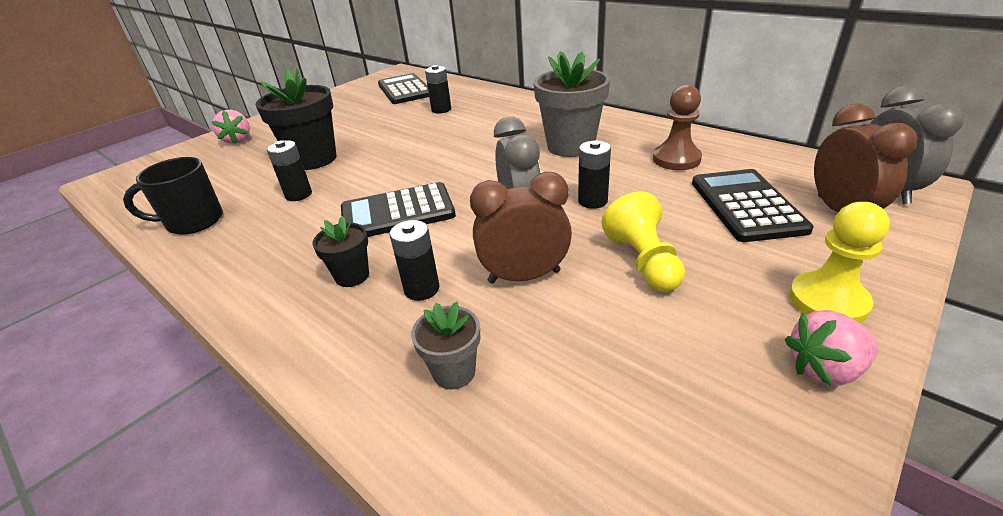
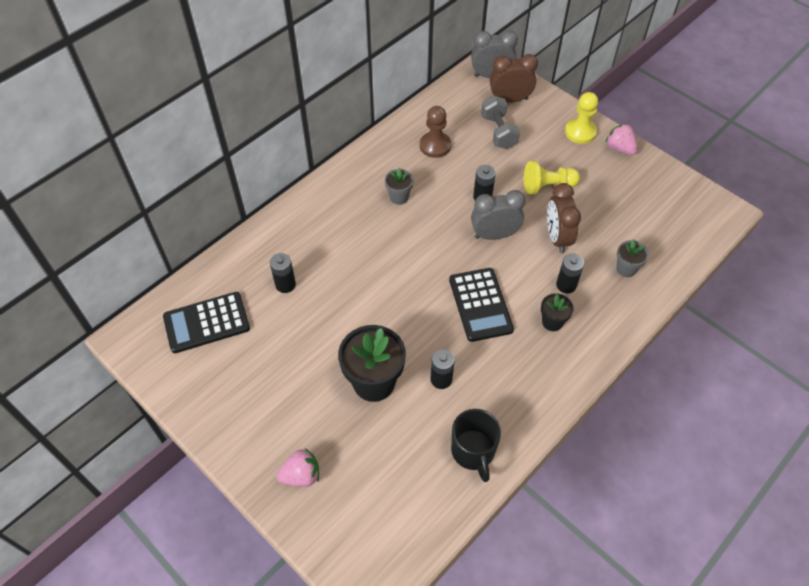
camera: 90 degrees left, 20 degrees up
(570, 146) = (399, 197): grey flower pot -> grey flower pot, size x0.52
(746, 205) = (498, 132): black calculator -> grey dumbbell
(824, 369) = (619, 148): pink strawberry -> pink strawberry turned 150 degrees clockwise

